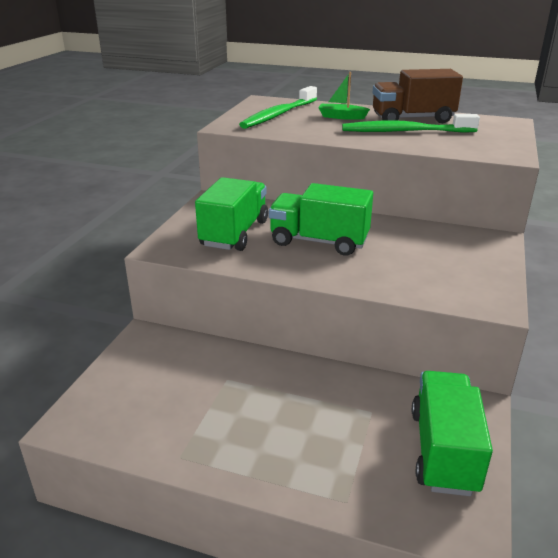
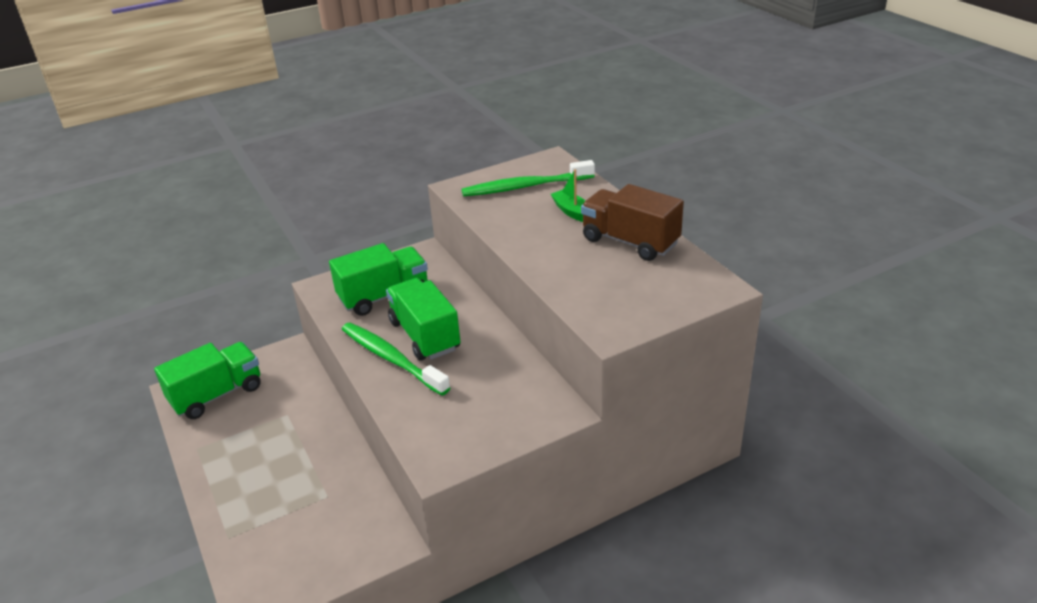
camera: 45 degrees right, 5 degrees up
(405, 131) = (586, 256): green toothbrush -> green toothbrush (391, 359)
(443, 451) = (322, 552): green truck -> green truck (217, 395)

